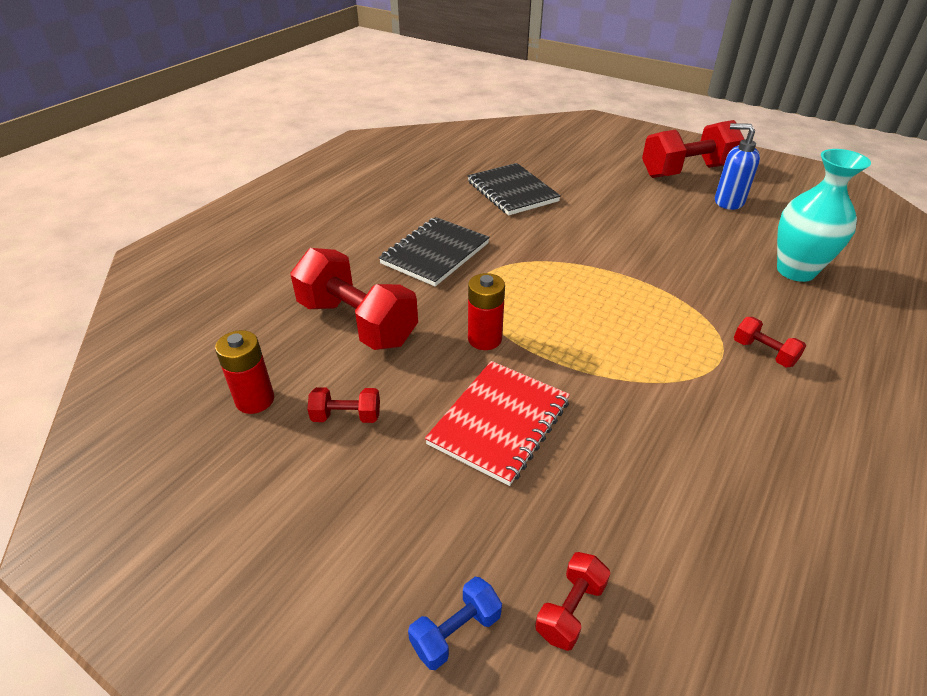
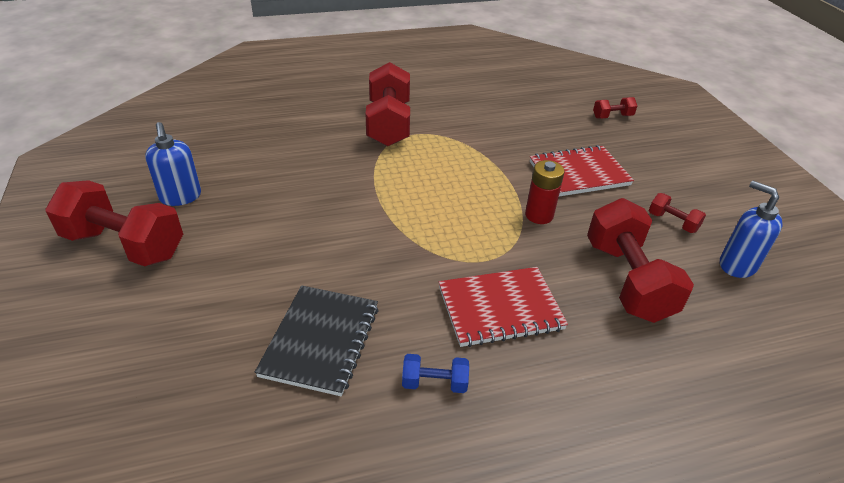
camera: 140 degrees left, 0 degrees up
(255, 400) = (737, 265): red battery -> blue soap dispenser
(435, 253) = (500, 308): black notebook -> red notebook
(456, 632) = (664, 132): blue dumbbell -> blue dumbbell (434, 383)
(763, 353) = (389, 124): red dumbbell -> red dumbbell, size x2.22
(795, 271) = (273, 138): turquoise vase -> none

